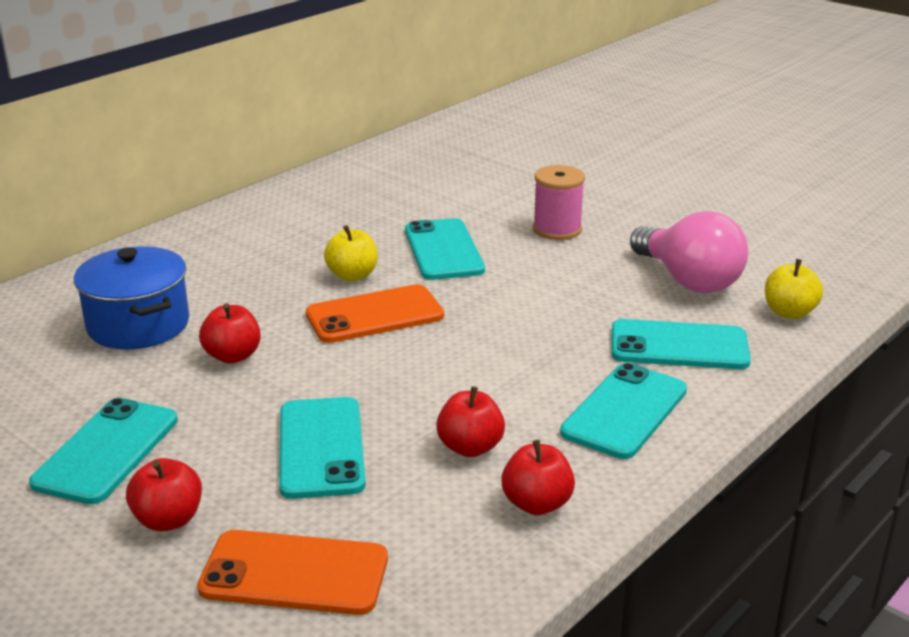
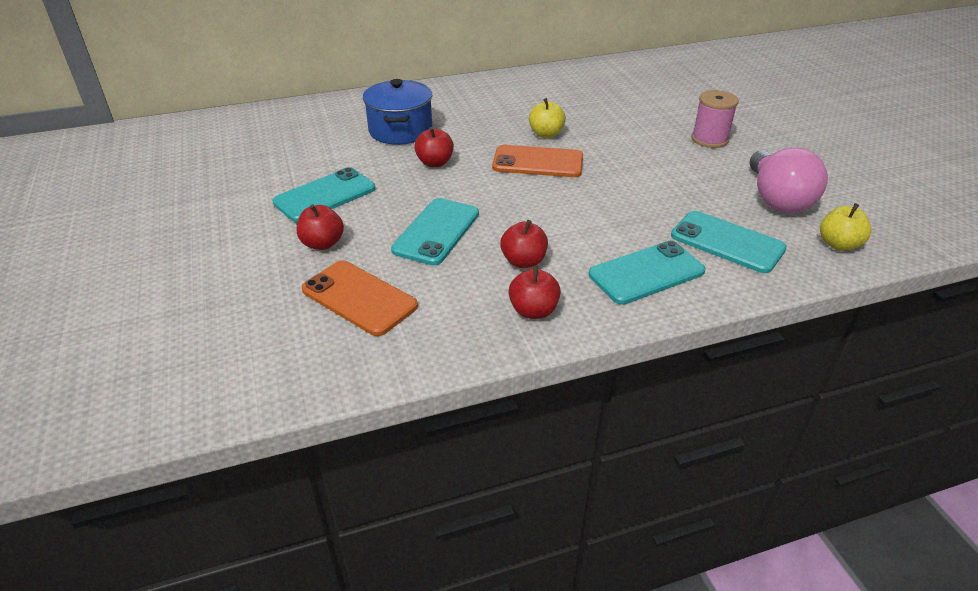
camera: 30 degrees right, 10 degrees up
(443, 250) = (618, 133): turquoise phone -> none

